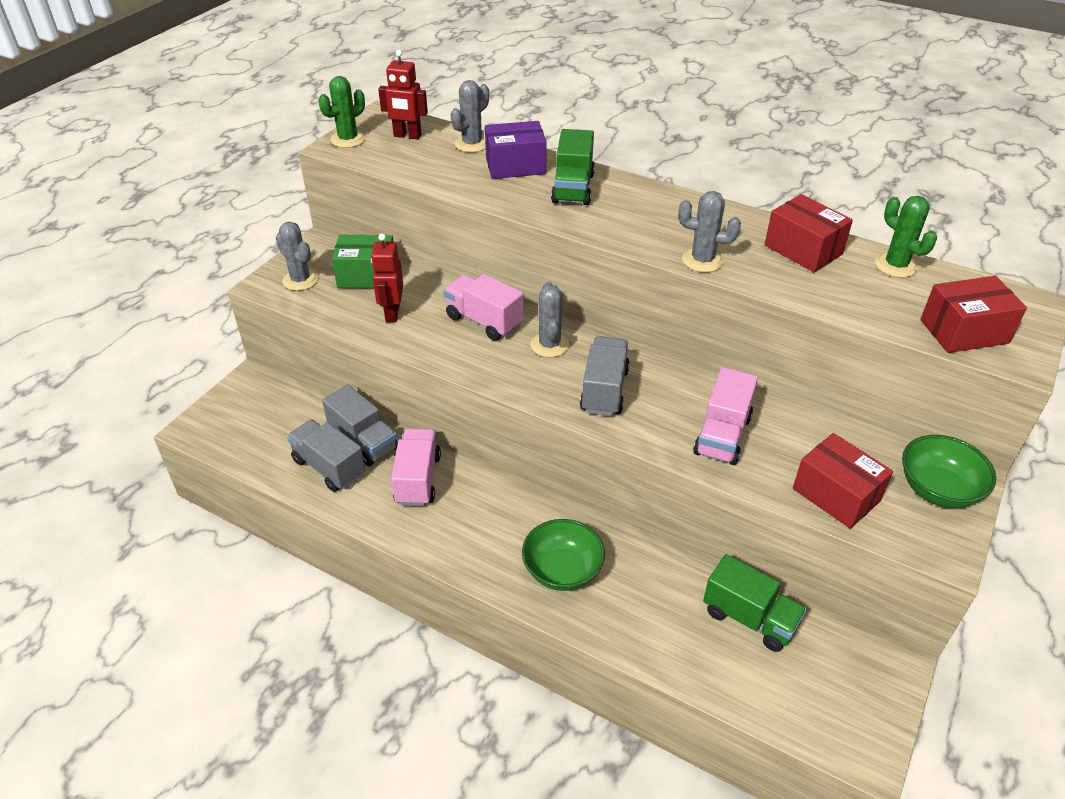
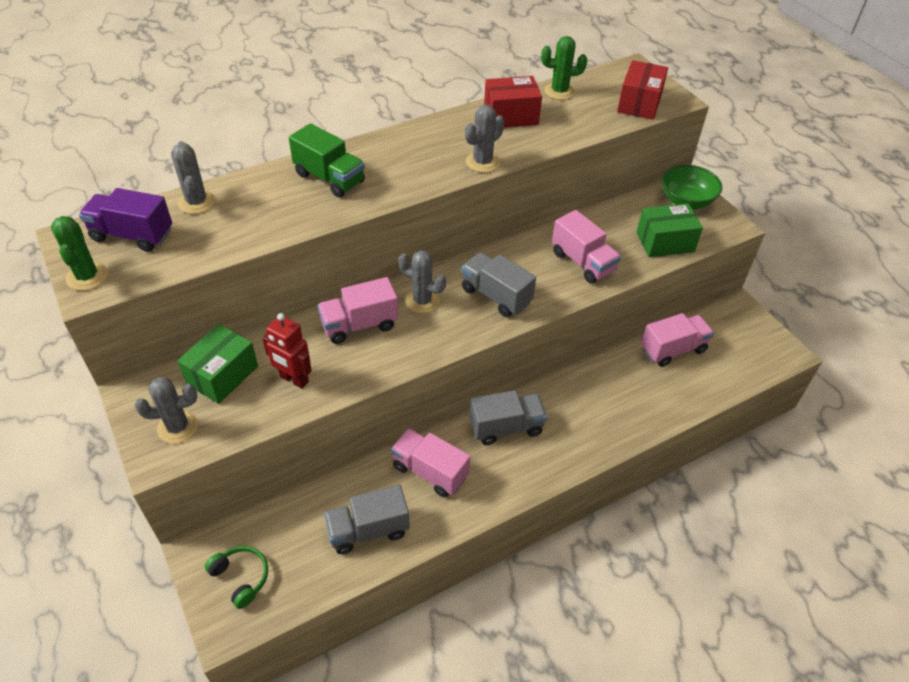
camera: 60 degrees left, 5 degrees up
(241, 414) = (241, 577): none -> green headphones
(364, 441) = (357, 491): grey truck -> grey truck (506, 427)
(407, 136) = (132, 235): red robot -> purple truck
(515, 166) = (261, 193): purple box -> none
(562, 570) = (579, 424): green bowl -> none
(749, 618) = (673, 349): green truck -> pink truck
(836, 494) = (665, 242): red box -> green box

